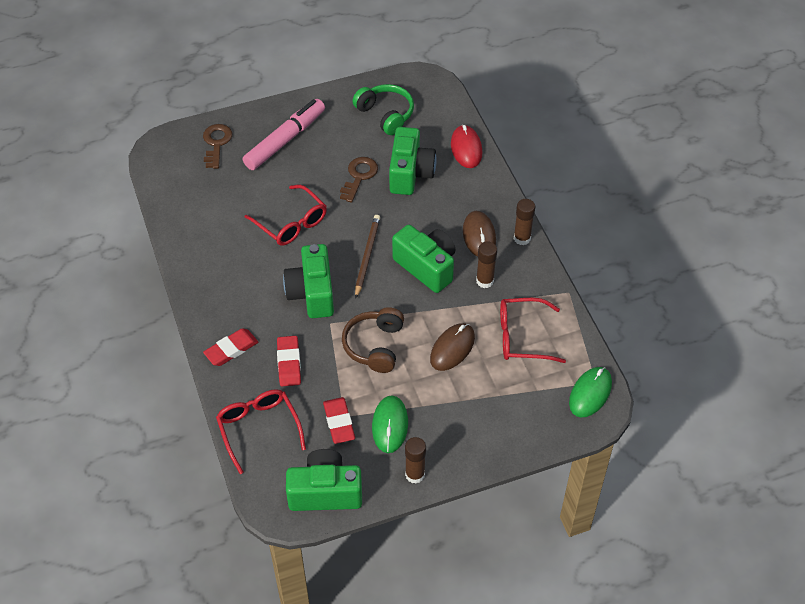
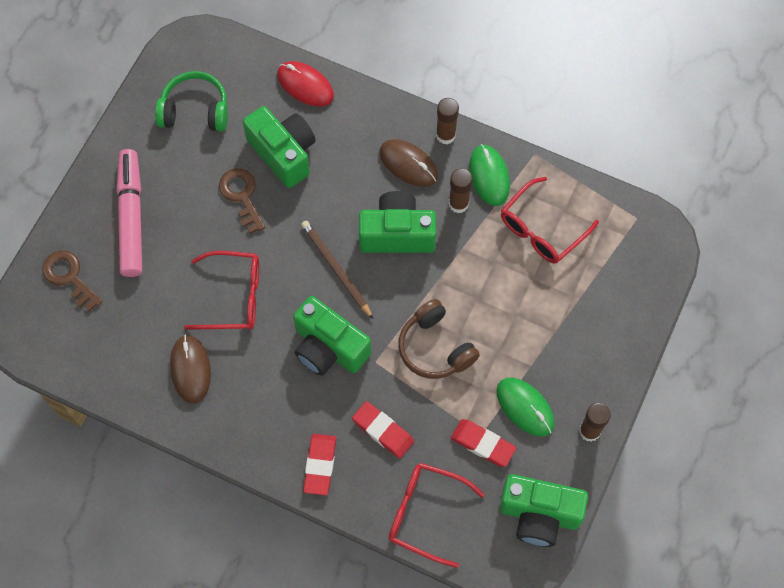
camera: 45 degrees left, 15 degrees up
(325, 492) = (539, 514): green camera -> green camera turned 120 degrees counterclockwise
(452, 348) = (499, 291): brown mouse -> brown mouse (190, 369)
(590, 393) = (643, 232): green mouse -> green mouse (489, 176)

